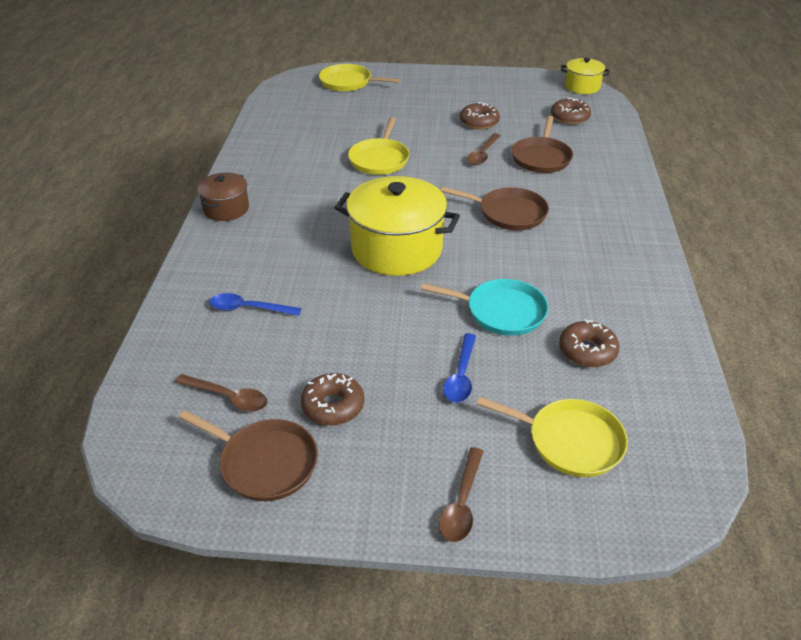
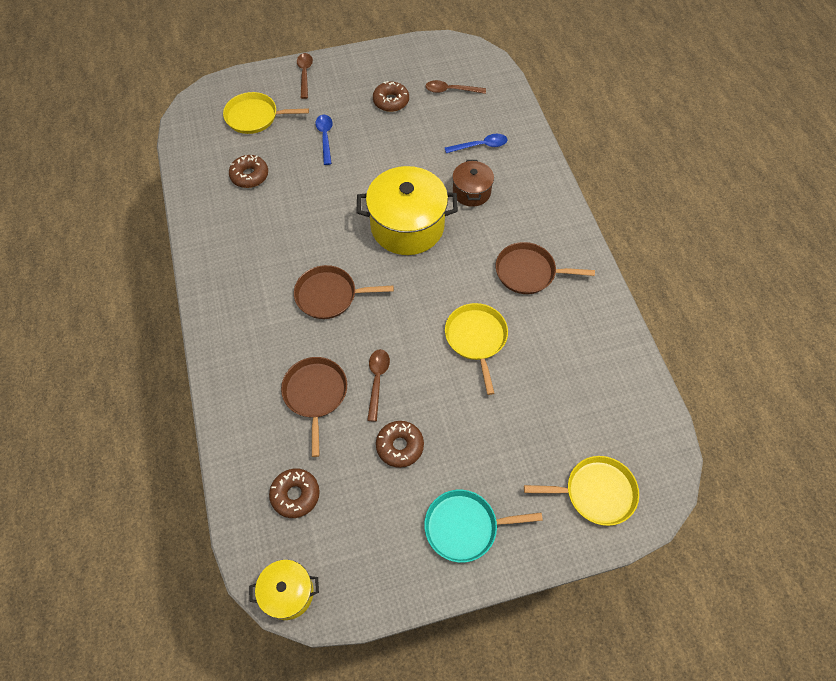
camera: 160 degrees right, 20 degrees up
(226, 209) = (566, 229): brown pot -> brown pot (471, 192)
(264, 463) = (409, 66): brown pan -> brown pan (528, 272)
(501, 311) = (312, 190): turquoise pan -> turquoise pan (465, 527)

